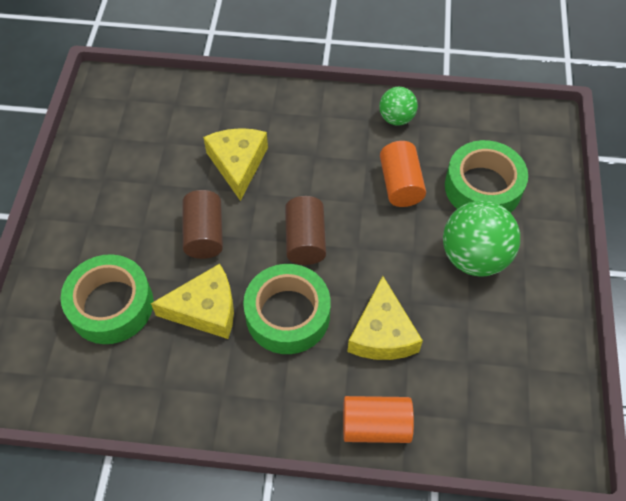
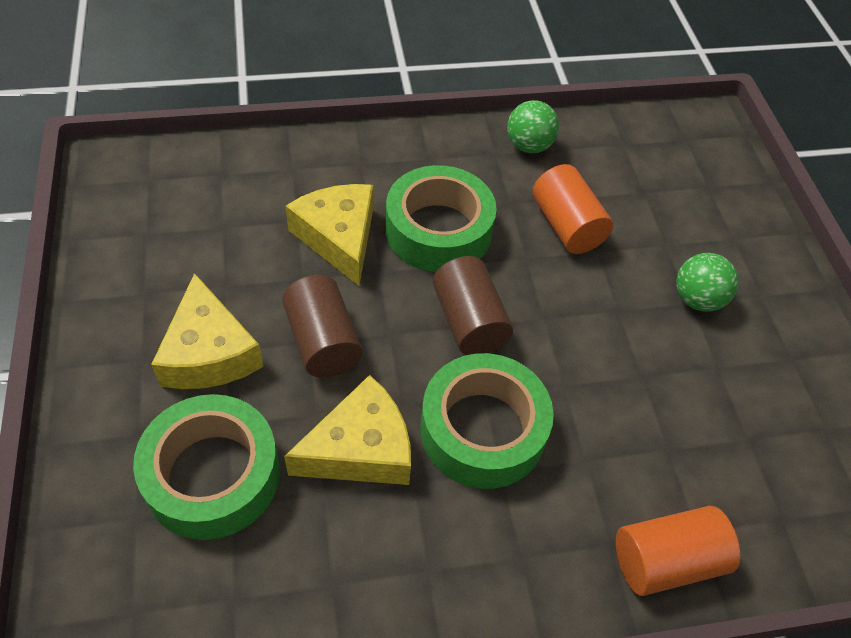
camera: 20 degrees left, 5 degrees down
(382, 333) = (622, 426): yellow cheese -> yellow cheese (209, 352)
(474, 257) = (697, 299): green ball -> green ball, size x0.57
(483, 187) = (670, 211): green tape -> green tape (438, 230)

